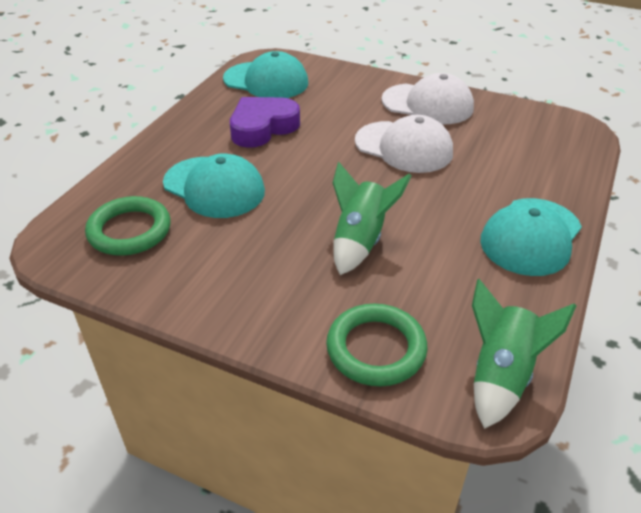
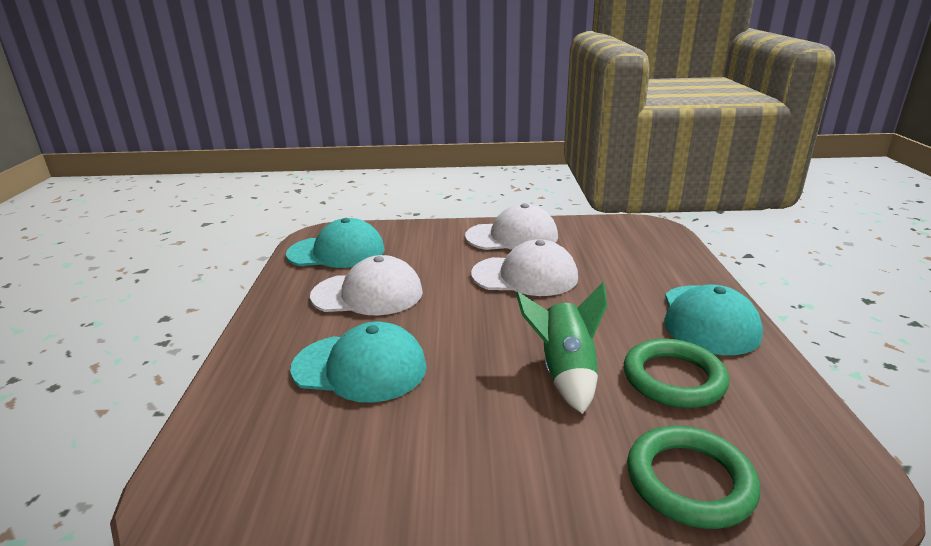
camera: 25 degrees left, 15 degrees down
(129, 230) = (287, 451): green ring -> green ring (673, 378)
(262, 127) = (368, 294): purple heart -> white cap
(500, 374) = (824, 458): green rocket -> none

